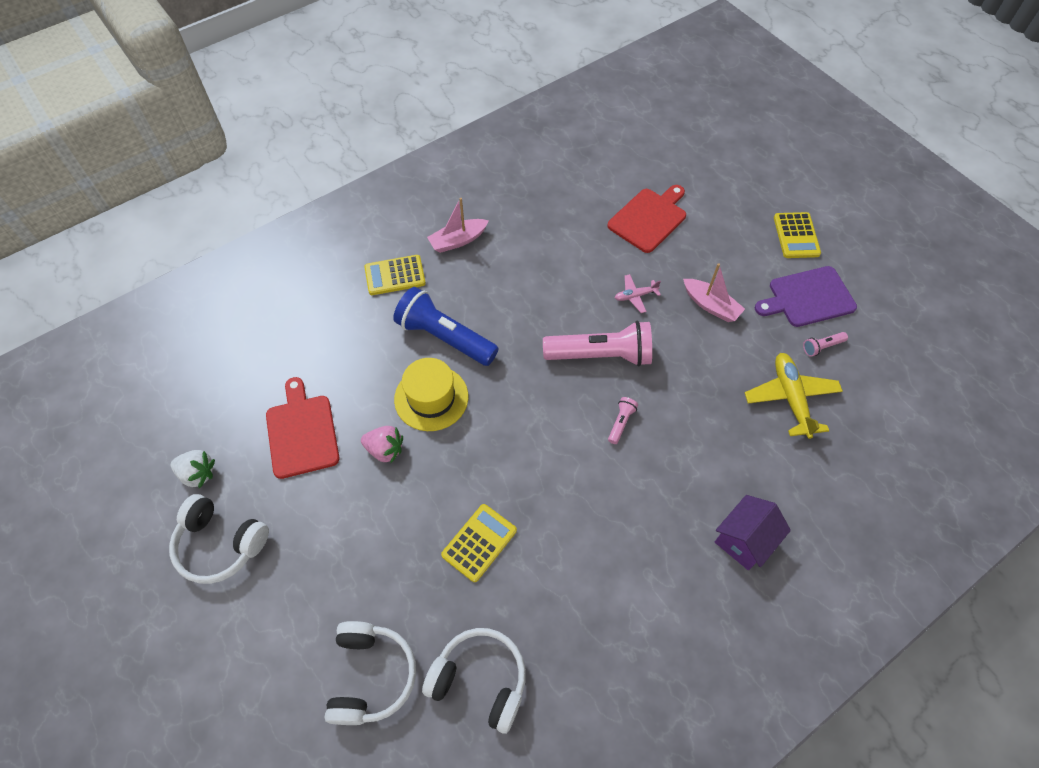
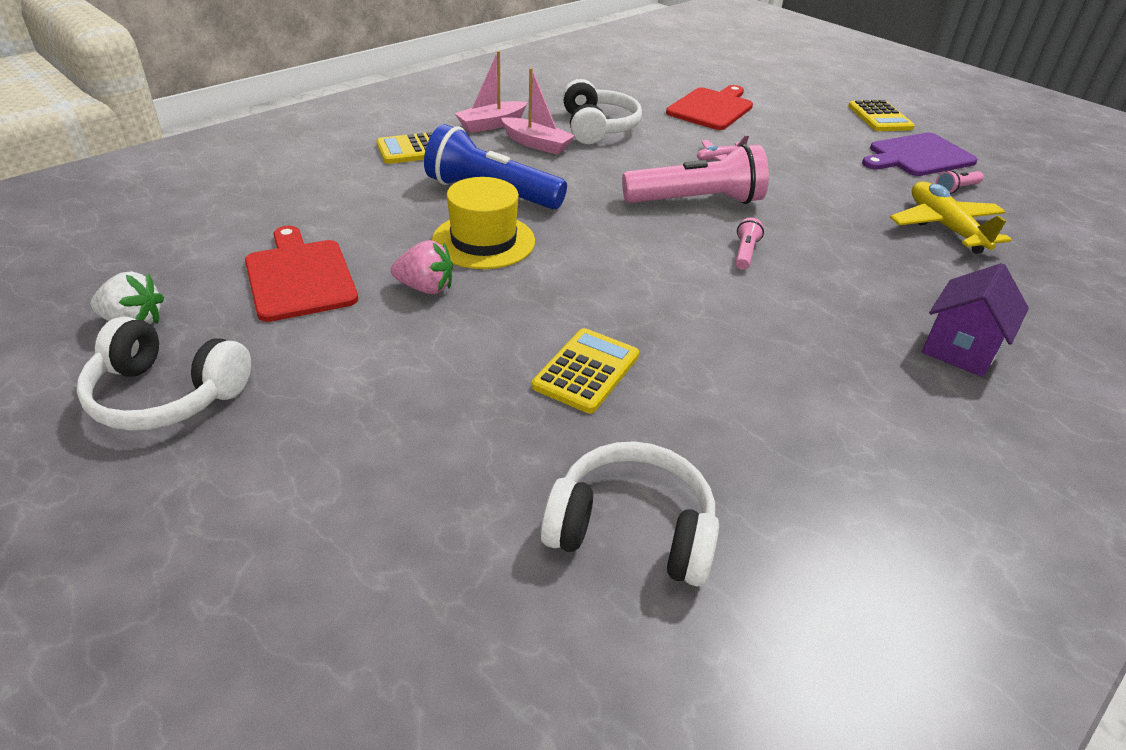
camera: 10 degrees left, 20 degrees down
(371, 675) = (441, 539): white headphones -> white headphones (597, 127)
(710, 305) = (811, 163): pink boat -> pink boat (536, 144)

